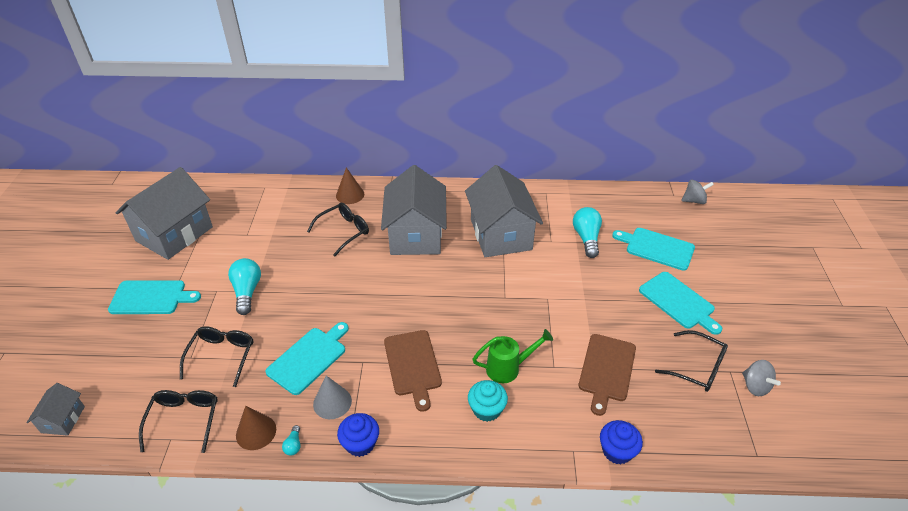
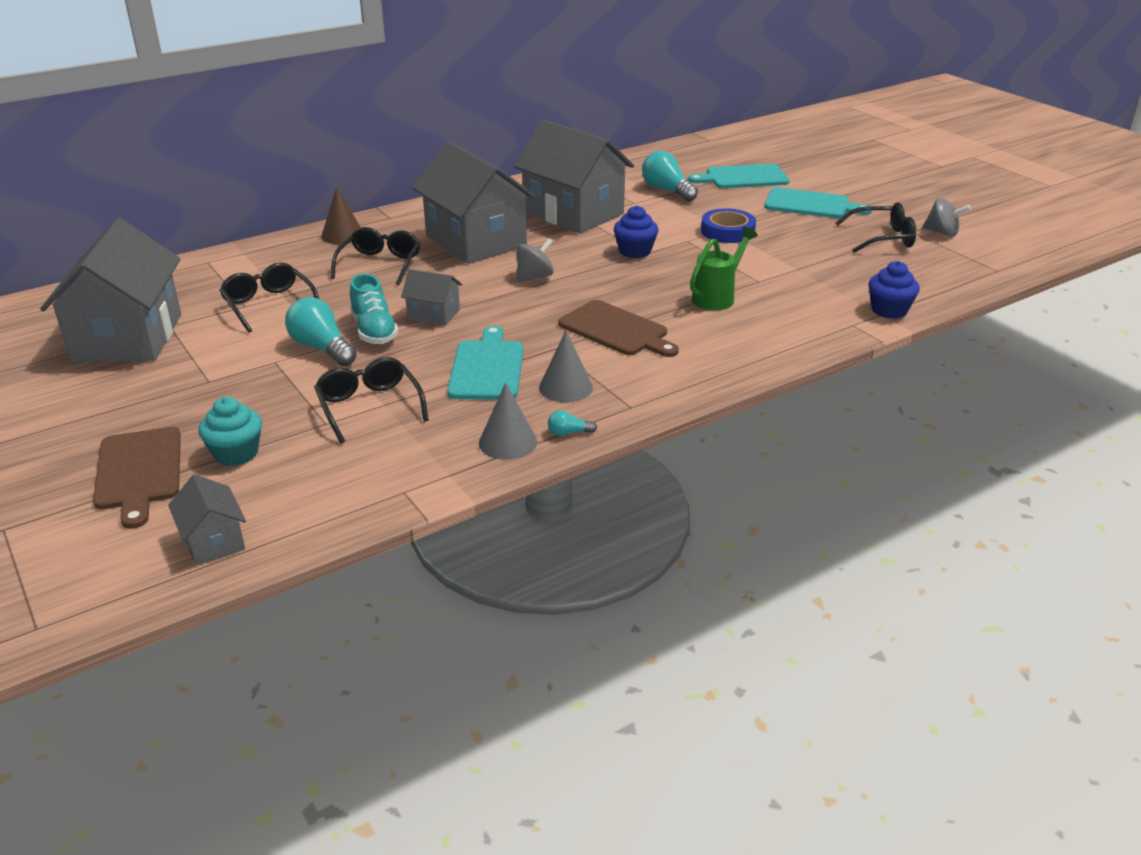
camera: 35 degrees left, 10 degrees down
(151, 297) = (182, 399): turquoise cutting board -> none
(184, 420) = (398, 470): black glasses -> black glasses (268, 305)
(256, 432) = (508, 442): brown cone -> grey cone
(285, 291) = (374, 331): none -> turquoise shoe
(293, 445) = (568, 433): turquoise light bulb -> turquoise light bulb turned 120 degrees clockwise
(328, 293) = (433, 314): none -> grey house
(360, 443) = (642, 402): blue cupcake -> blue cupcake (635, 251)
(486, 409) = (736, 330): turquoise cupcake -> turquoise cupcake (236, 453)
(585, 302) = (727, 231): none -> blue tape
(606, 370) = (809, 266): brown cutting board -> brown cutting board (139, 472)
(694, 200) = (733, 138): grey spinning top -> grey spinning top (534, 277)

